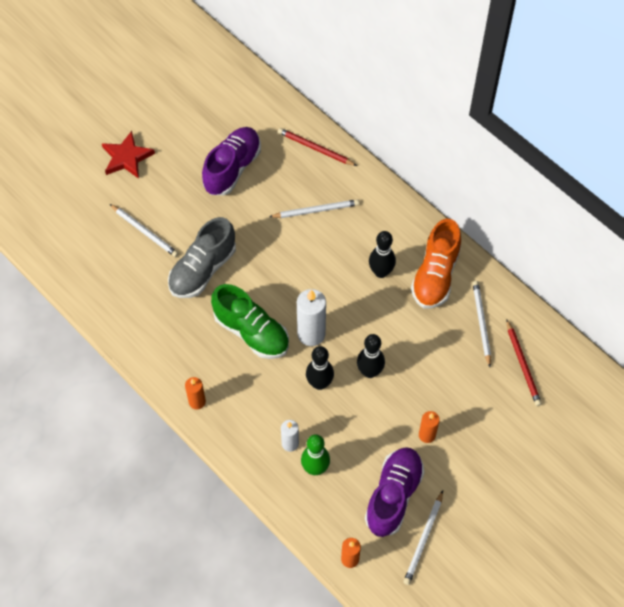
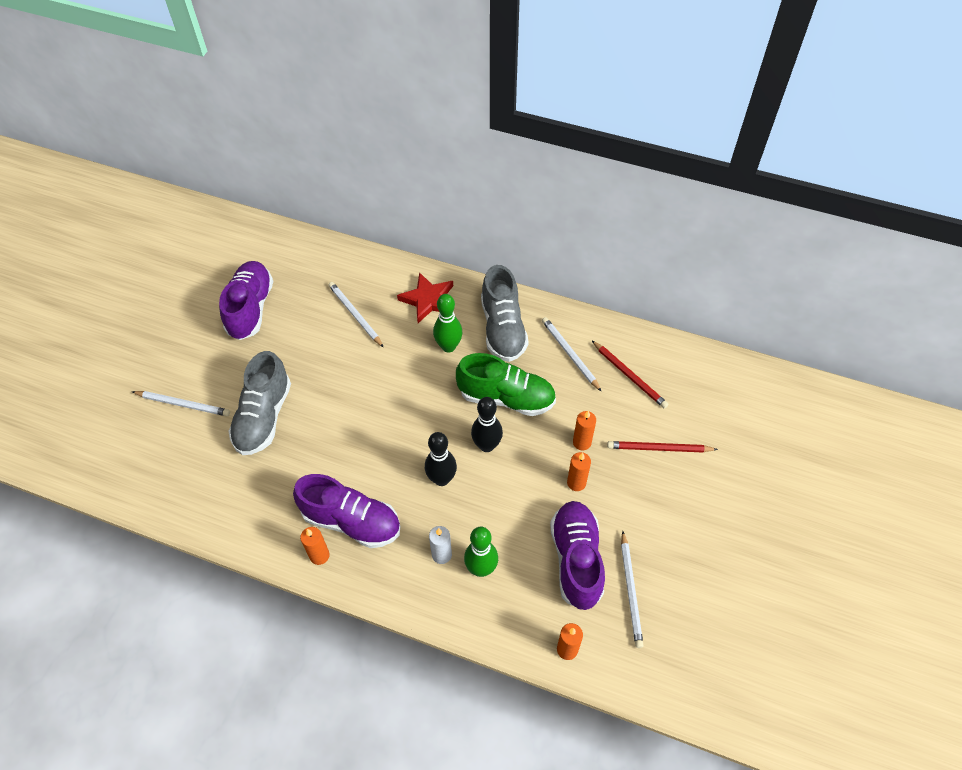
camera: 25 degrees left, 5 degrees down
(127, 158) = (132, 340): red star -> red star (428, 300)
(233, 386) = (351, 521): none -> purple shoe
(251, 332) = (345, 458): green shoe -> green shoe (506, 398)
(311, 334) = (408, 434): white candle -> none
(315, 148) = (327, 260): red pencil -> red pencil (659, 448)
(316, 210) = (355, 315): white pencil -> white pencil turned 90 degrees counterclockwise
(381, 272) = (448, 346): black bowling pin -> green bowling pin
(435, 275) = (503, 329): orange shoe -> grey shoe
(449, 404) = (582, 442): none -> orange candle

